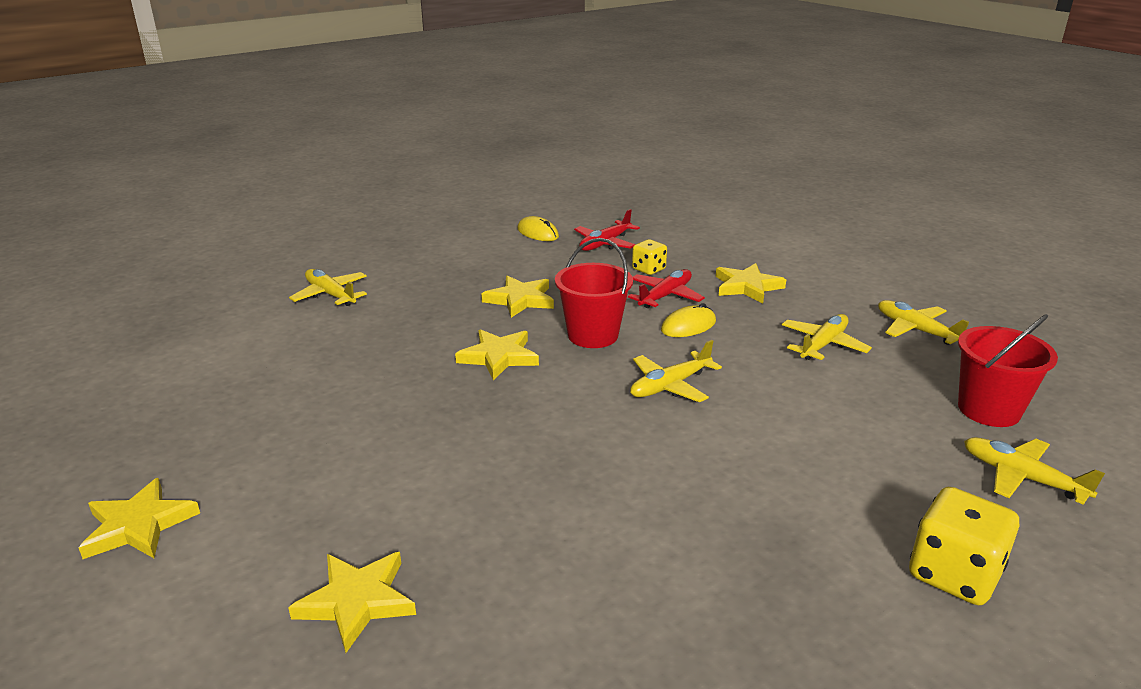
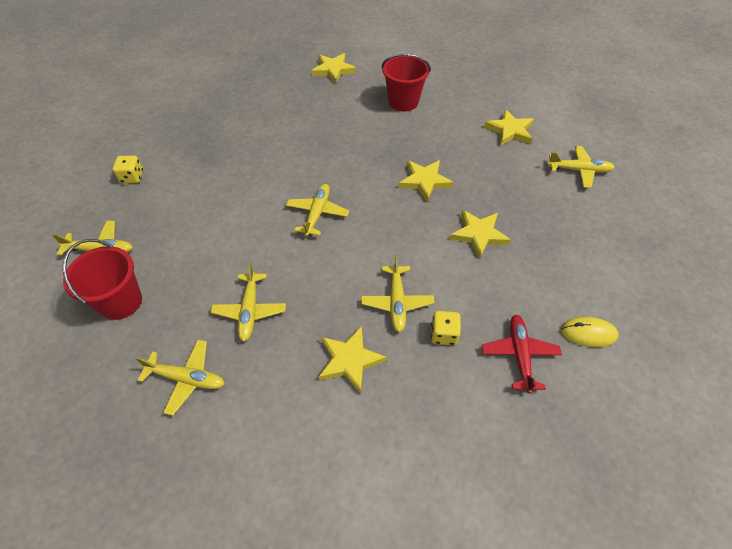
camera: 140 degrees right, 25 degrees up
(138, 525) = (430, 52): yellow star -> yellow star (510, 130)
(593, 335) = (398, 228): red bucket -> red bucket (403, 102)
(665, 296) = (396, 302): red plane -> yellow plane
(688, 326) = (351, 275): yellow mouse -> none
(954, 574) = (132, 177): yellow dice -> yellow dice, size x0.59

